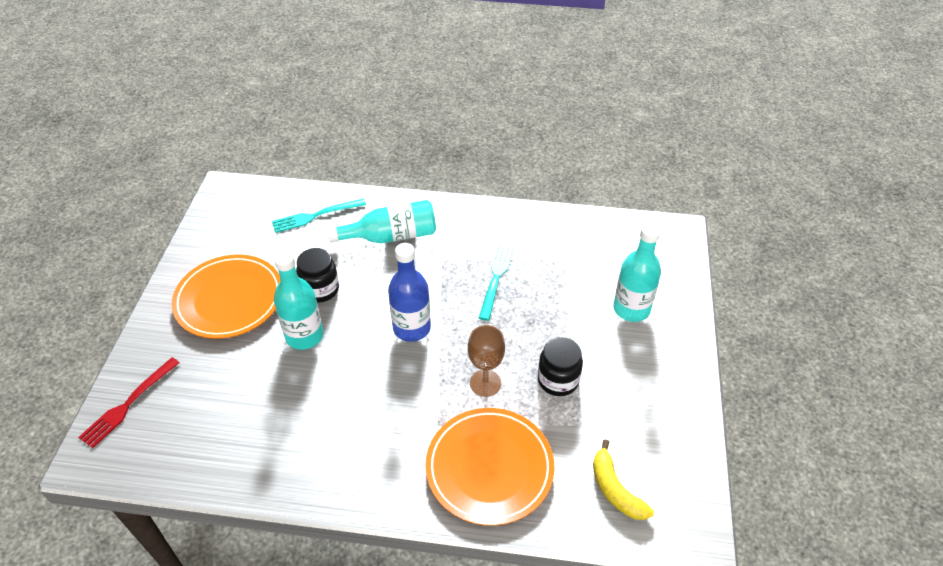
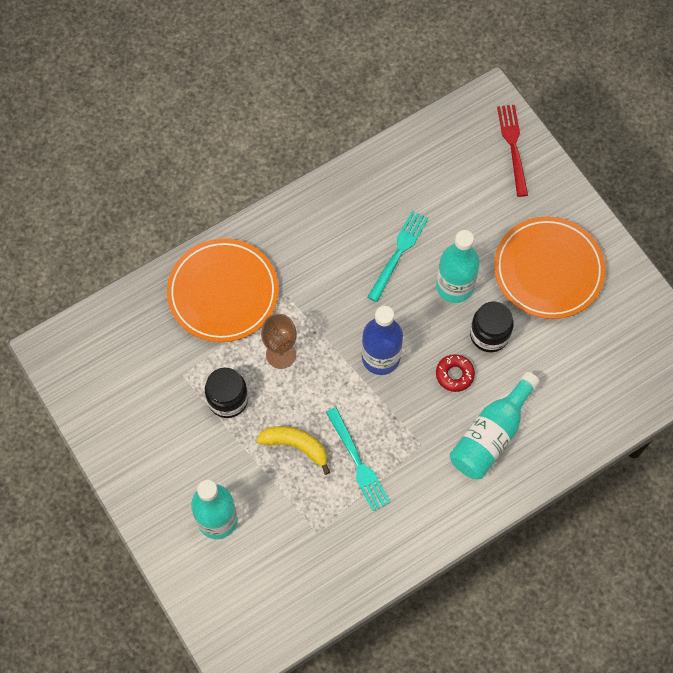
camera: 140 degrees right, 20 degrees up
(315, 216) = (581, 403): turquoise fork -> turquoise fork (399, 252)
(373, 283) = (454, 374): none -> red donut
(615, 489) = (125, 342): yellow banana -> yellow banana (296, 446)

